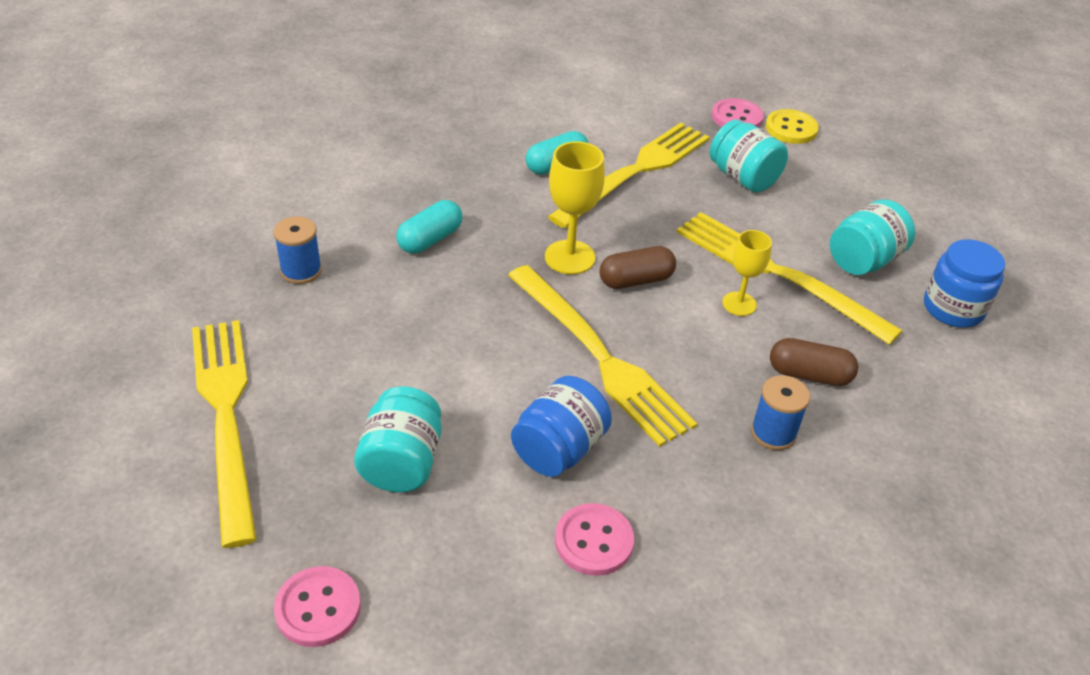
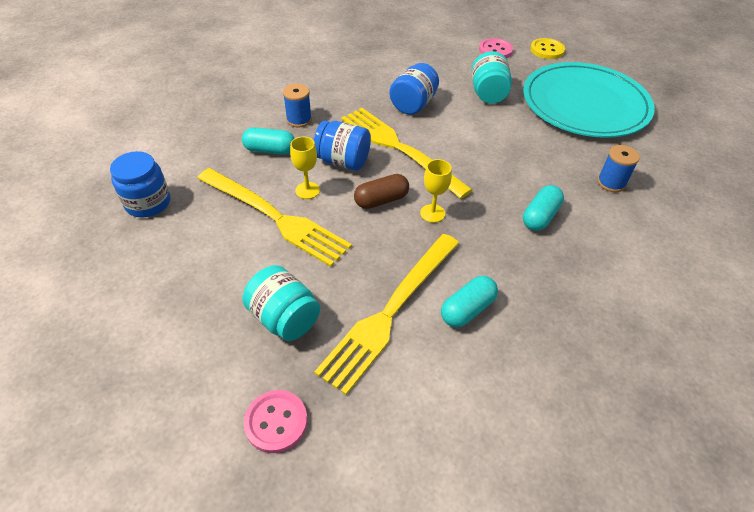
camera: 175 degrees right, 5 degrees up
(226, 417) = (585, 104): yellow fork -> turquoise plate
(570, 257) = (432, 213): yellow goblet -> yellow goblet, size x0.65
(594, 541) = (390, 74): pink button -> none
(690, 343) = (343, 161): none -> blue jar
(791, 129) = (213, 410): yellow button -> yellow button (547, 50)
(809, 375) = (270, 150): brown capsule -> turquoise capsule
(864, 260) = (199, 236): turquoise jar -> none

